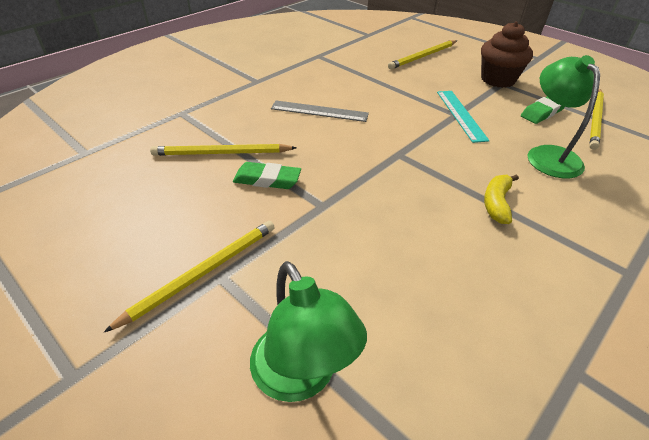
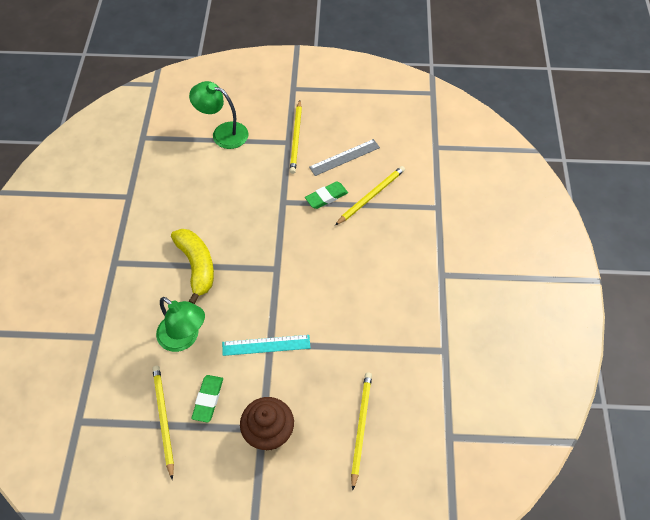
camera: 140 degrees right, 15 degrees up
(319, 111) = (362, 273): grey ruler -> grey ruler (344, 157)
(461, 115) = (266, 345): turquoise ruler -> turquoise ruler turned 45 degrees counterclockwise
(496, 203) = (197, 266): yellow banana -> yellow banana, size x1.72

